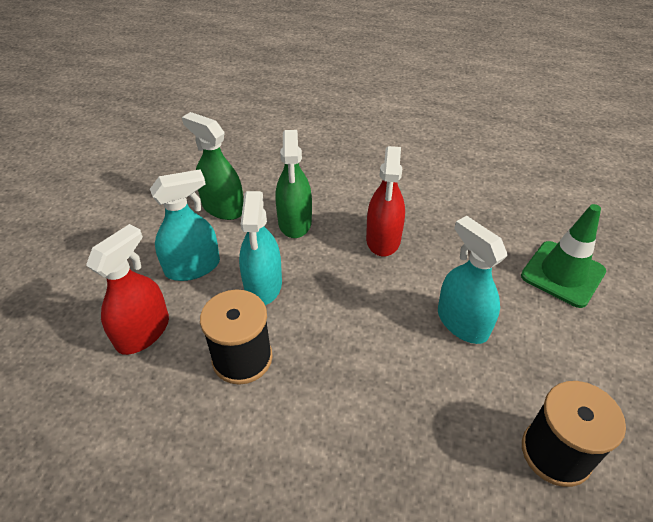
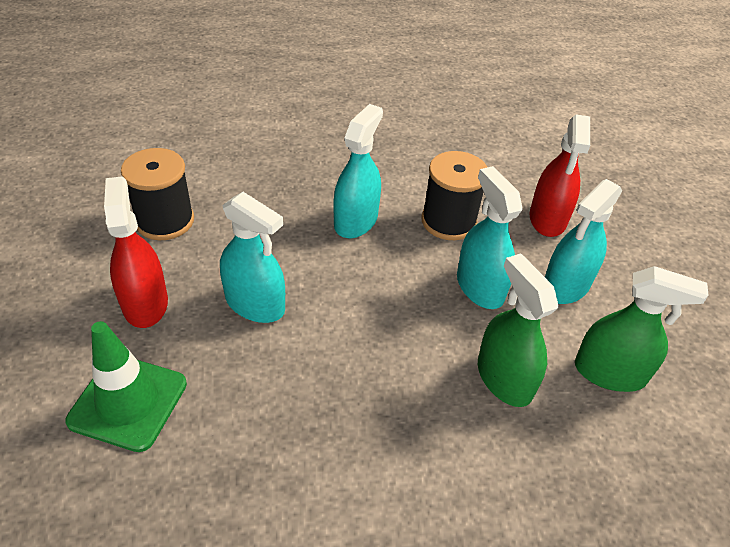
camera: 155 degrees right, 0 degrees up
(338, 387) = (356, 221): none -> turquoise spray bottle
(383, 239) = (377, 386): red spray bottle -> red spray bottle (145, 303)

